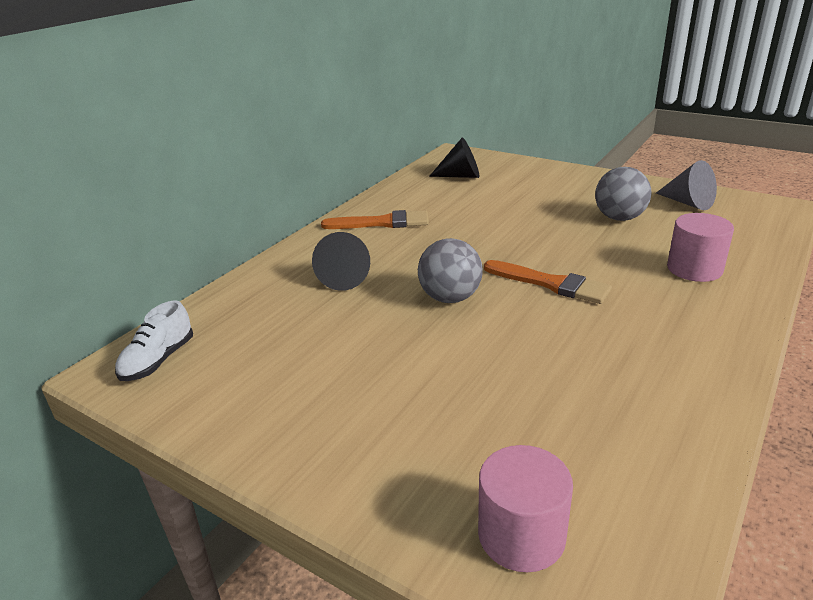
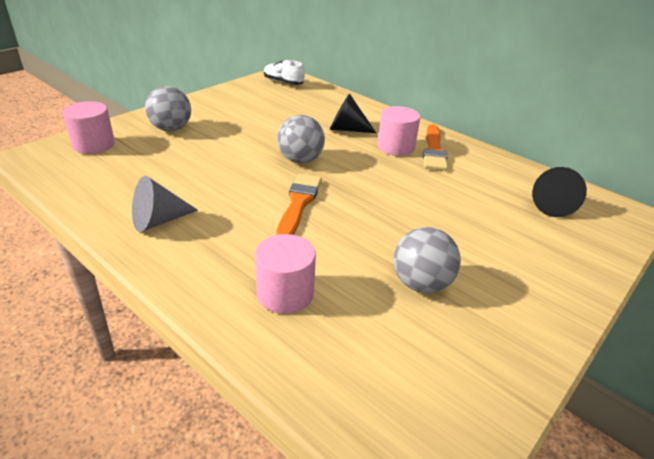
camera: 95 degrees right, 5 degrees up
(383, 243) = (396, 147): none -> pink cylinder
(407, 446) = (171, 129): none -> grey ball
(551, 284) = (299, 204): orange brush -> orange brush turned 150 degrees clockwise
(688, 203) = (461, 366): grey cone -> grey cone (159, 220)

